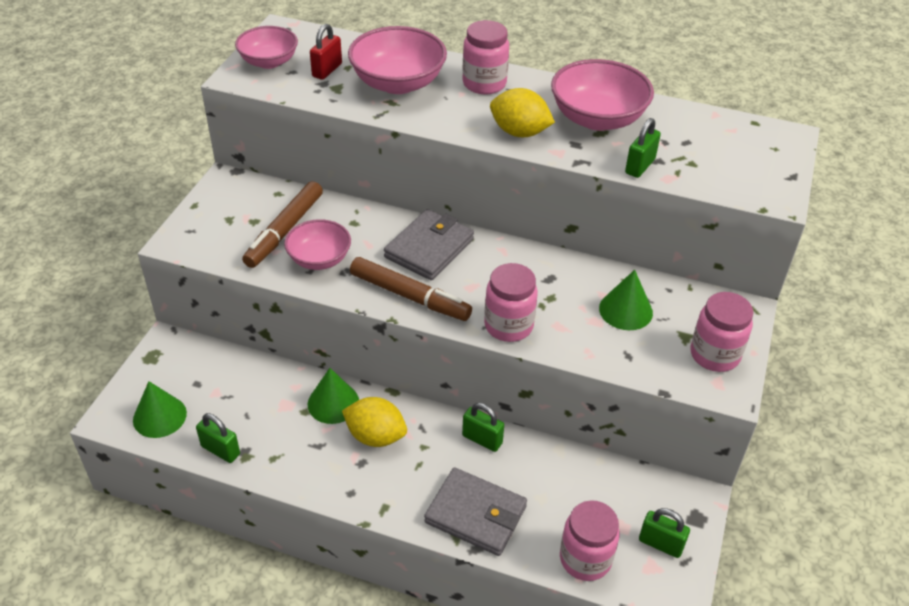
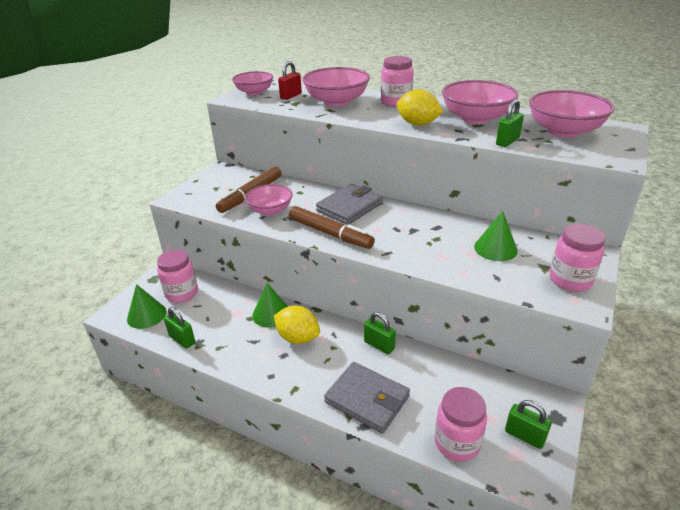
camera: 10 degrees right, 10 degrees down
(508, 326) = (402, 254): pink jar -> pink jar (182, 293)
(712, 143) = (564, 131): none -> pink bowl

